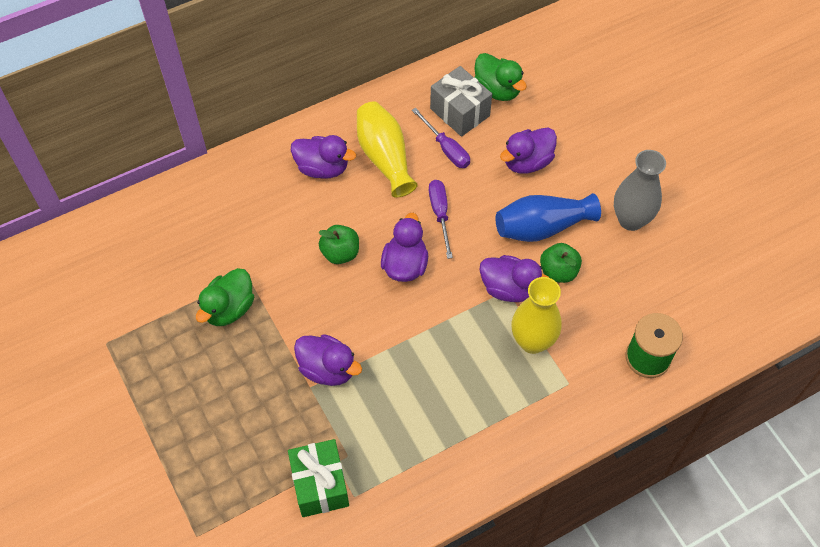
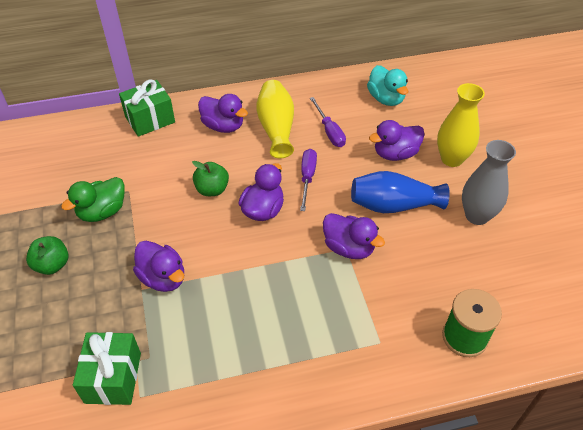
camera: 15 degrees right, 10 degrees down
(233, 178) = (150, 119): none -> green gift
(460, 112) = (349, 108): grey gift -> none
(497, 90) = (386, 99): green duck -> turquoise duck
(532, 341) = (356, 297): yellow vase -> yellow vase (451, 159)
(558, 271) = (398, 243): green apple -> green apple (52, 265)

